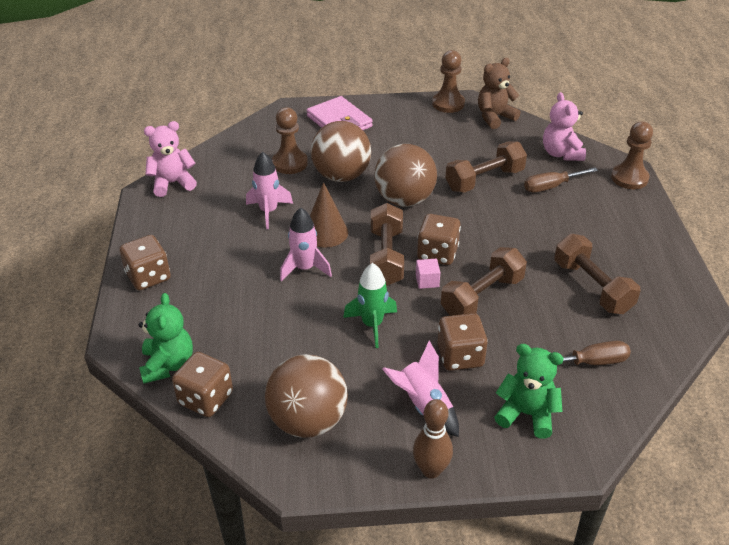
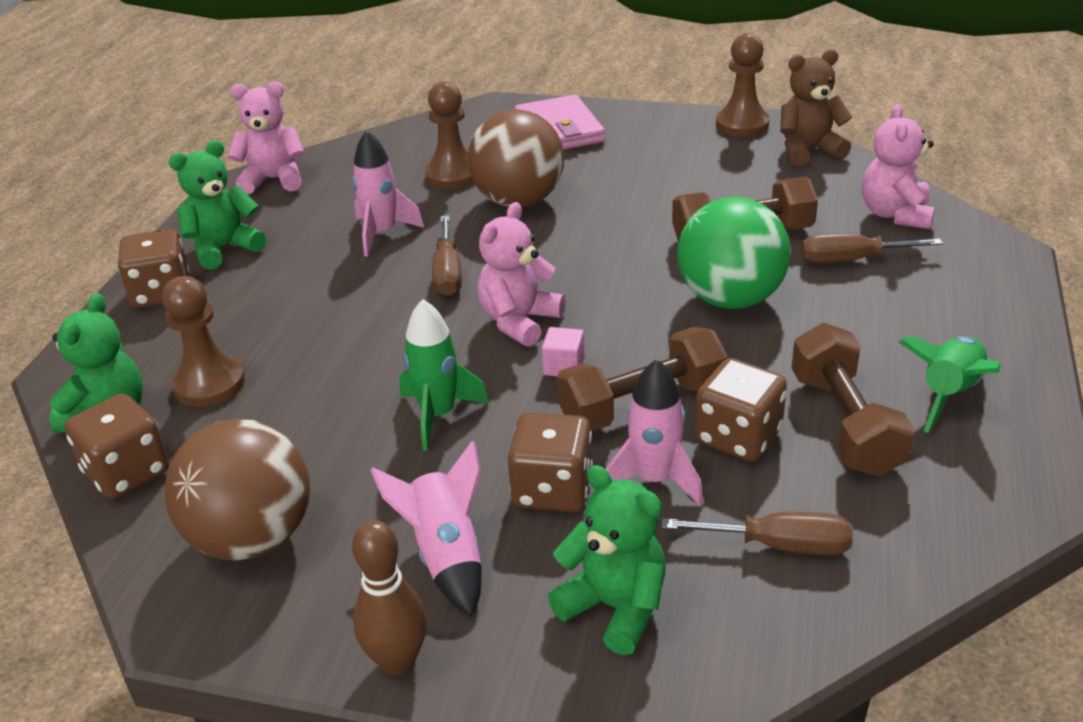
camera: 20 degrees right, 5 degrees down
(170, 238) = (224, 248): none -> green teddy bear
(305, 268) = (386, 318): pink rocket -> pink rocket (654, 480)
(325, 232) = (447, 273): brown cone -> brown screwdriver
(386, 257) = (519, 321): brown dumbbell -> pink teddy bear
(404, 200) = (596, 246): brown ball -> none
(437, 253) = (604, 329): brown dice -> brown dice (738, 437)
(497, 222) = (730, 298): none -> green ball
(629, 178) = (1001, 266): brown pawn -> brown pawn (209, 384)
(635, 260) = (949, 394): none -> green rocket

